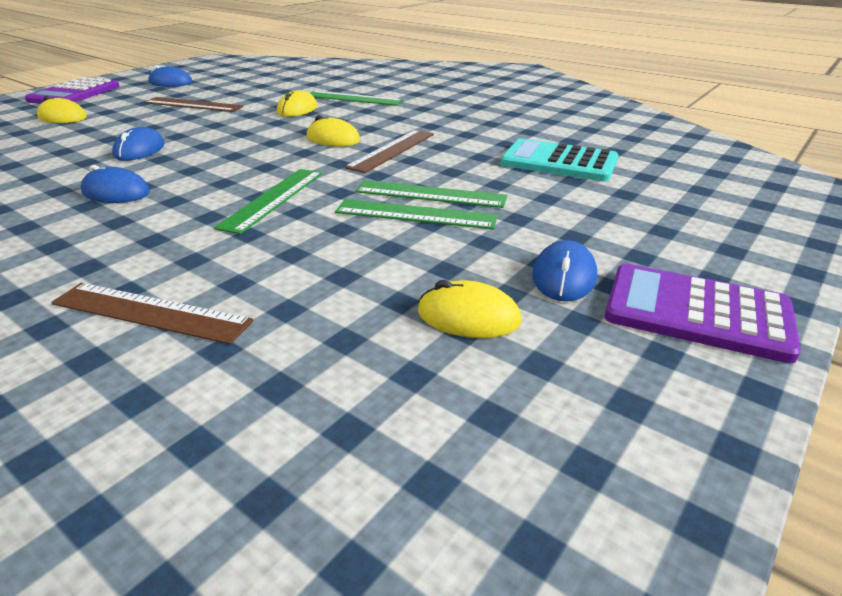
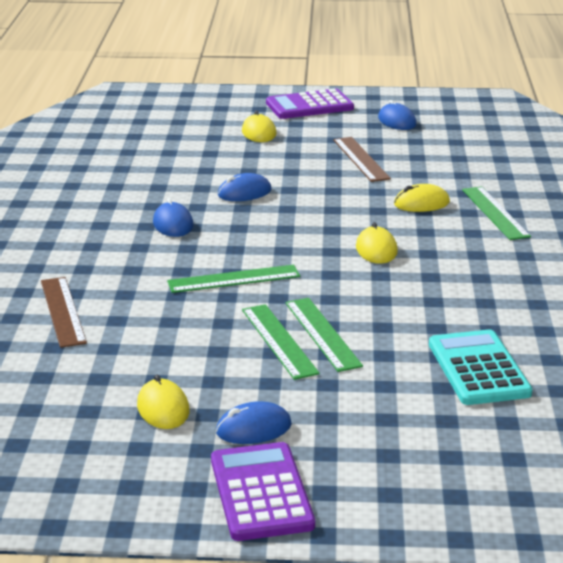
camera: 55 degrees right, 5 degrees down
(392, 150) = (389, 284): brown ruler -> none

